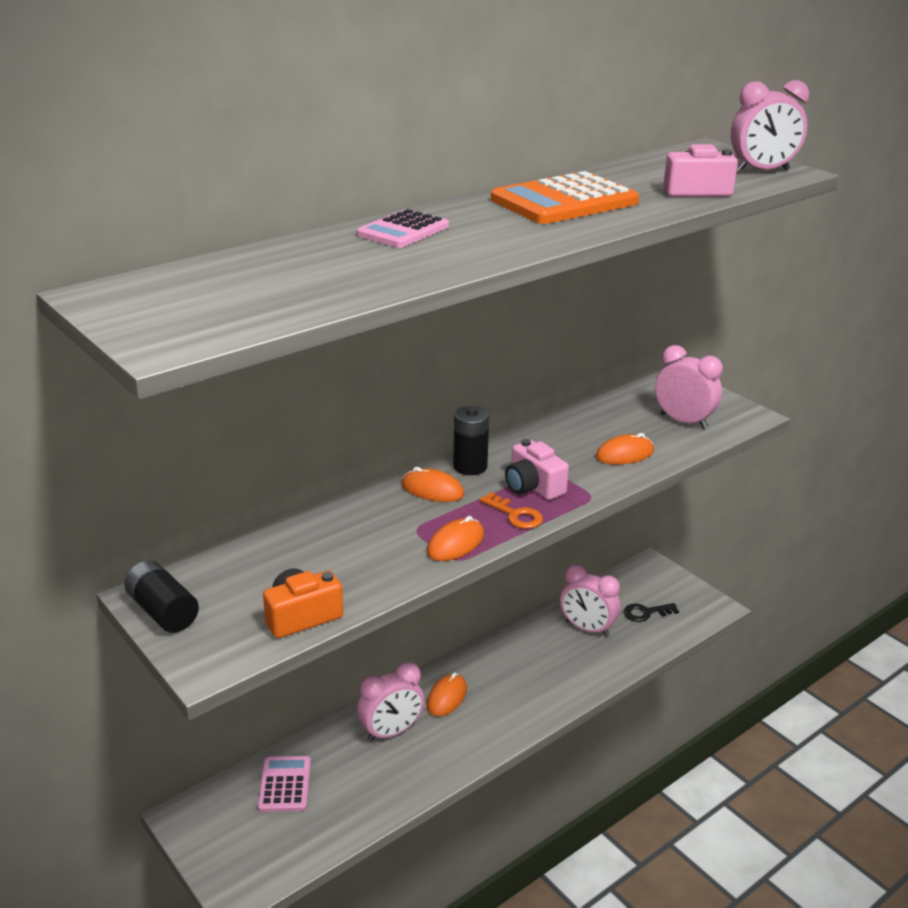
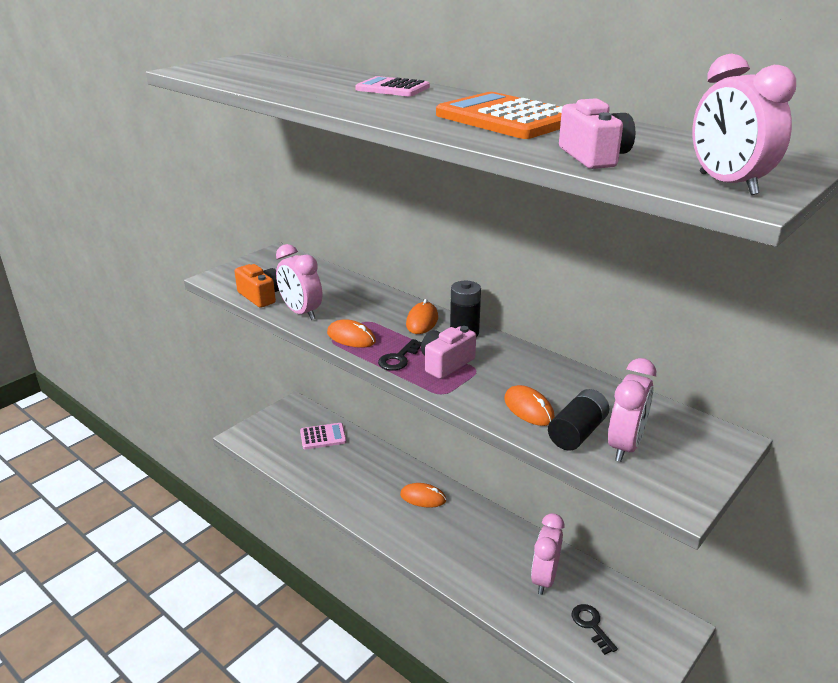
camera: 80 degrees right, 0 degrees up
(163, 611) = (263, 259): black battery -> black battery (577, 432)
(391, 732) = (379, 475): pink clock -> pink clock (301, 312)
(515, 515) = (399, 359): orange key -> black key

